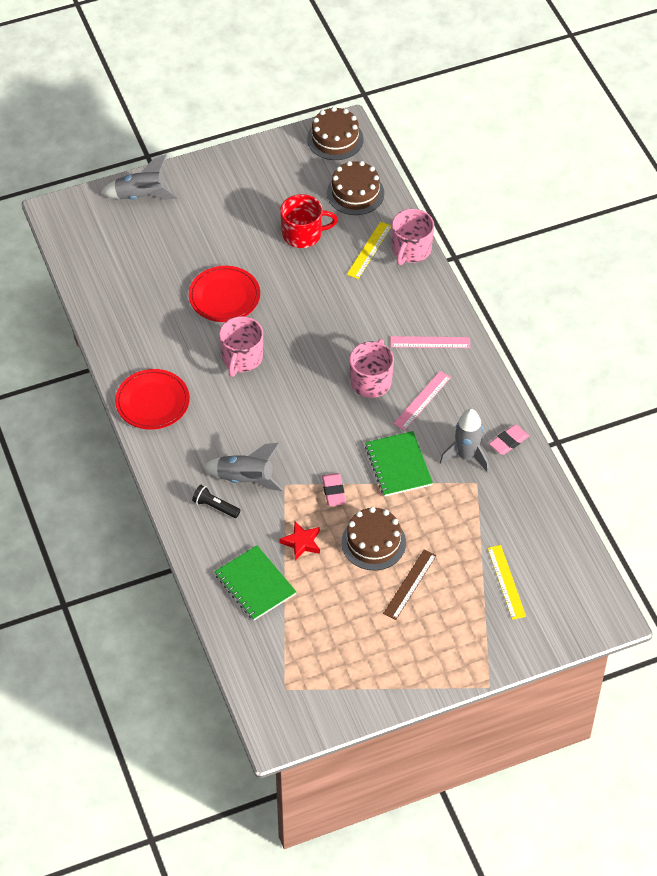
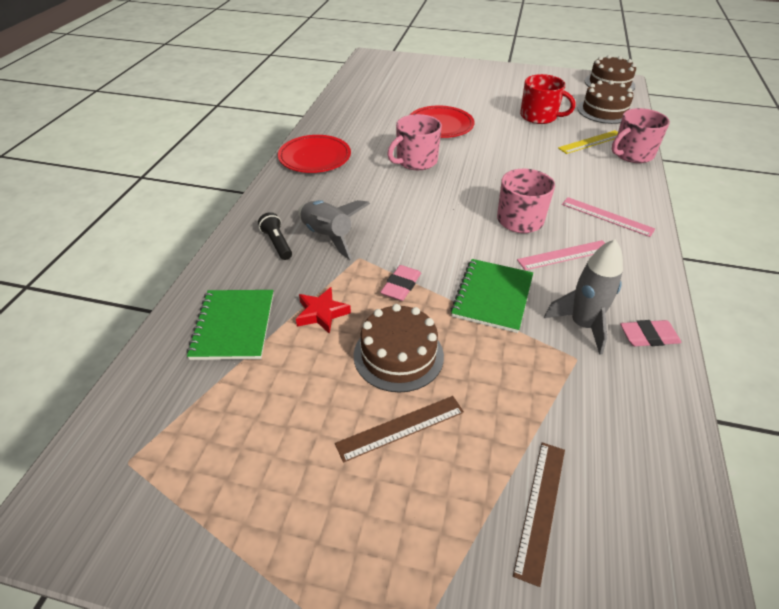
camera: 35 degrees right, 10 degrees down
(141, 196) = (435, 66): grey rocket -> none
(506, 582) = (540, 508): yellow ruler -> brown ruler

